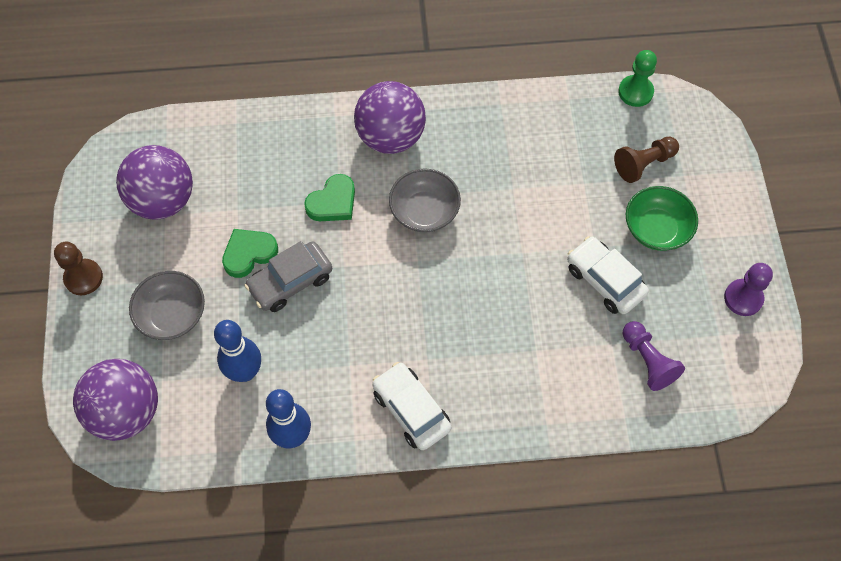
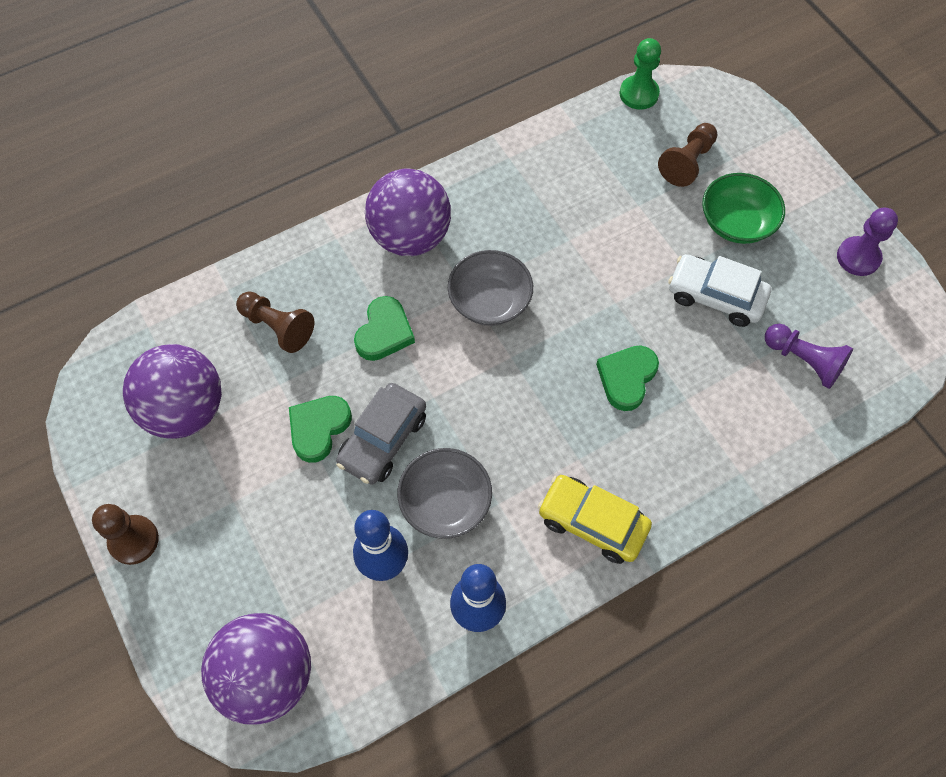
camera: 25 degrees left, 0 degrees up
(172, 315) = (264, 536): grey bowl -> grey bowl (445, 502)
(257, 166) = (278, 327): none -> brown pawn
(411, 410) = (592, 523): white car -> yellow car
(498, 314) = (626, 378): none -> green heart

